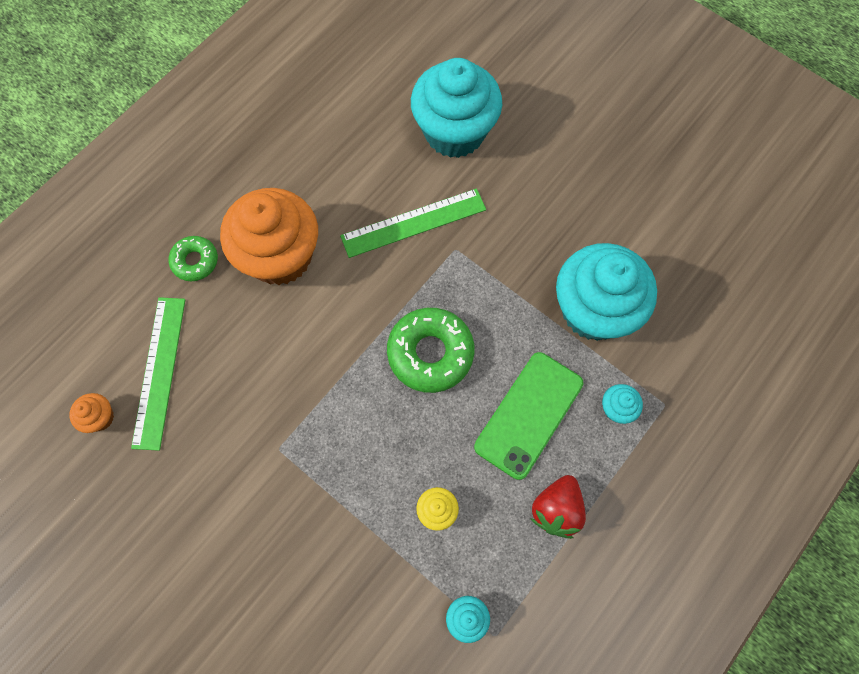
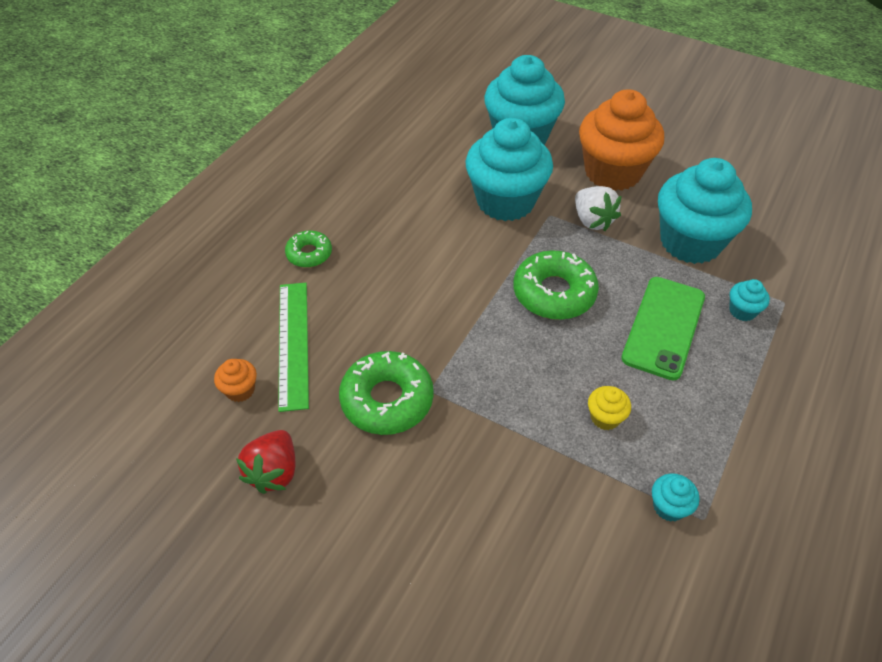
camera: 10 degrees left, 20 degrees down
(235, 453) = (387, 400): none -> green donut
(280, 256) = (389, 240): orange cupcake -> orange cupcake (612, 172)
(413, 223) = (505, 201): green ruler -> turquoise cupcake
(498, 264) = (592, 220): none -> white strawberry
(556, 509) = (720, 399): red strawberry -> red strawberry (274, 472)

